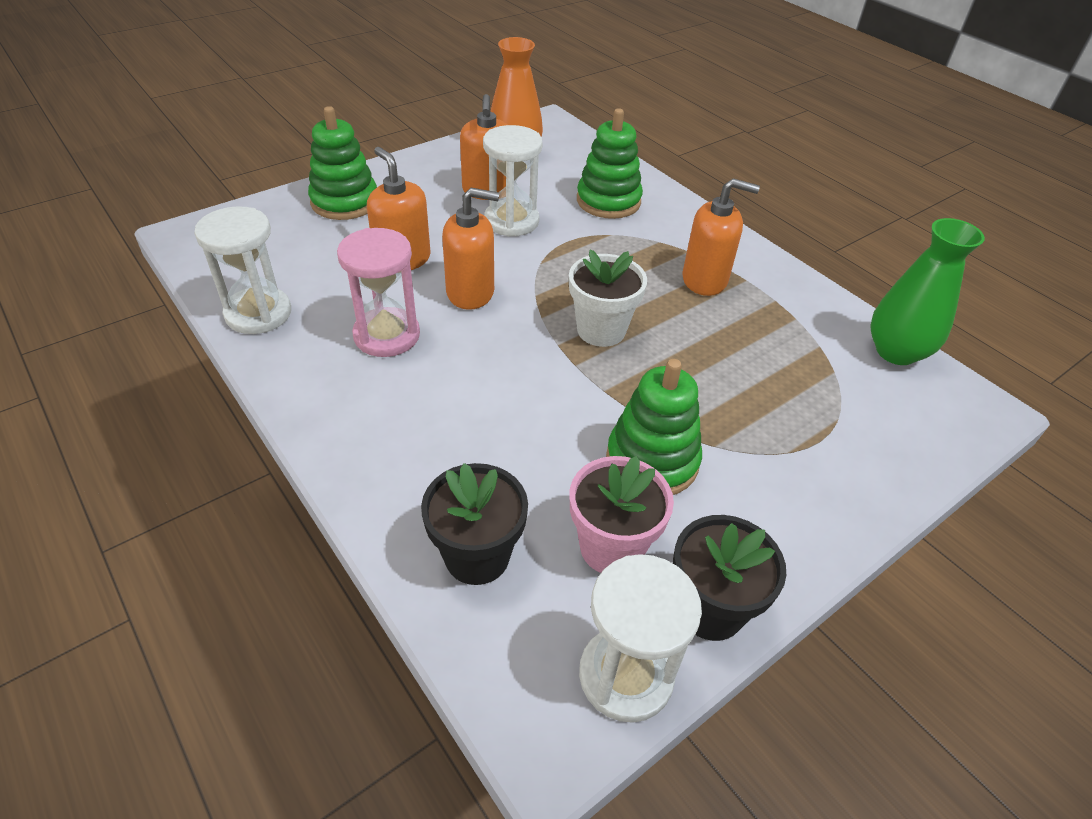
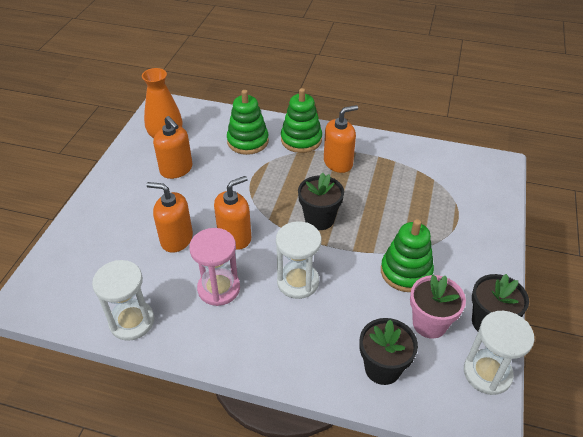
camera: 35 degrees left, 0 degrees up
(344, 202) = (99, 222): green stacking toy -> green stacking toy (301, 140)
(511, 221) = (210, 181): white hourglass -> white hourglass (298, 282)
(601, 330) = (319, 219): white flower pot -> black flower pot
(896, 352) = (448, 155): green vase -> none

